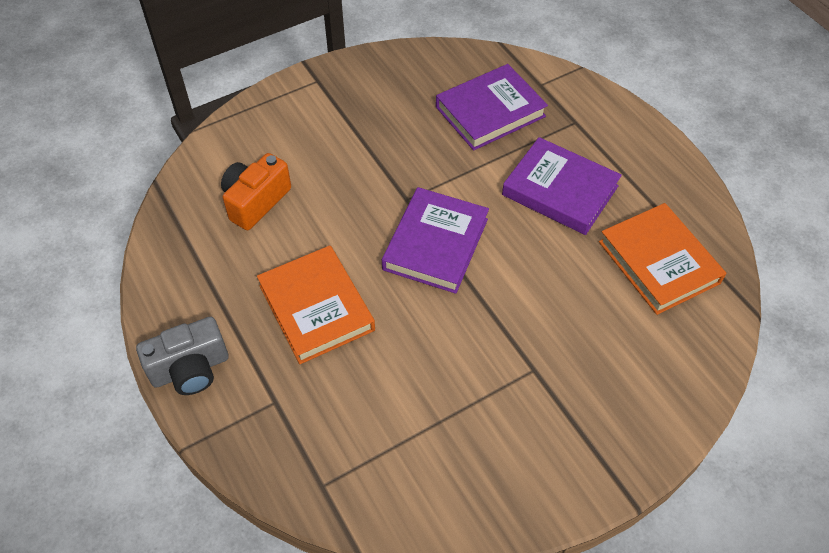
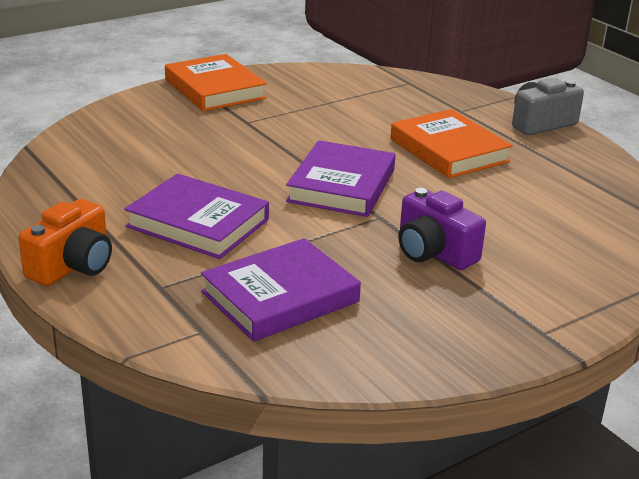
camera: 175 degrees right, 25 degrees down
(255, 201) = (551, 214): orange camera -> orange camera (73, 266)
(371, 155) = (433, 252): none -> purple camera
(658, 262) = (105, 174): orange book -> orange book (215, 89)

